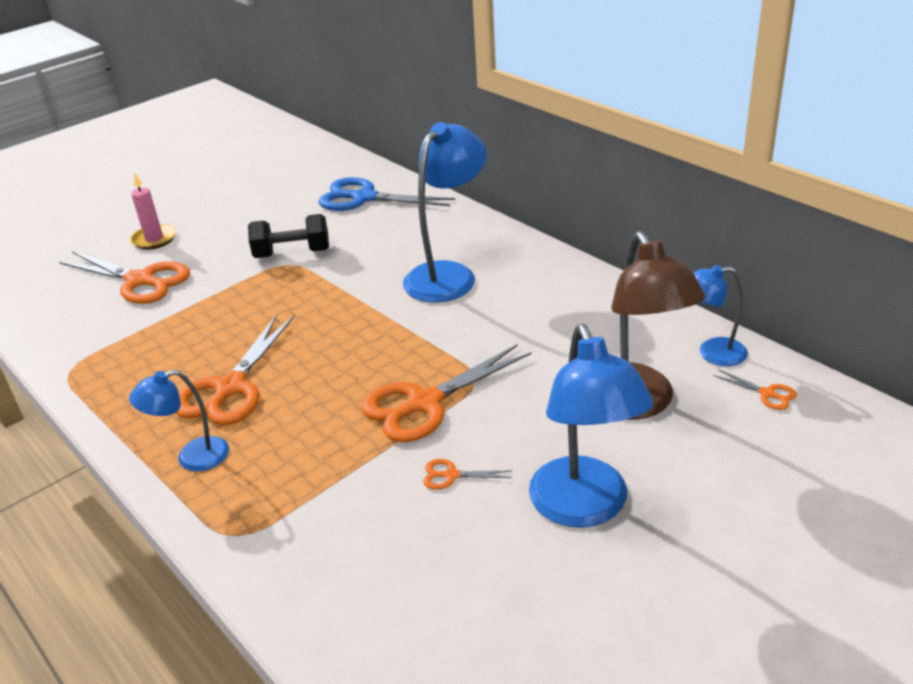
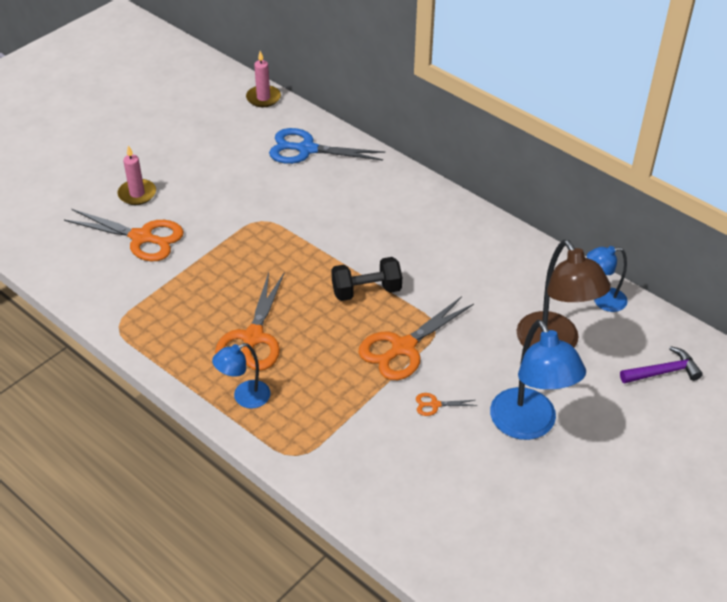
camera: 10 degrees left, 10 degrees up
(292, 253) = (262, 209): black dumbbell -> black dumbbell (366, 291)
(331, 154) = (263, 98): none -> pink candle
(448, 274) = (395, 230): blue lamp -> none
(767, 394) = (642, 334): orange scissors -> none
(797, 442) = (663, 372): none -> purple hammer

